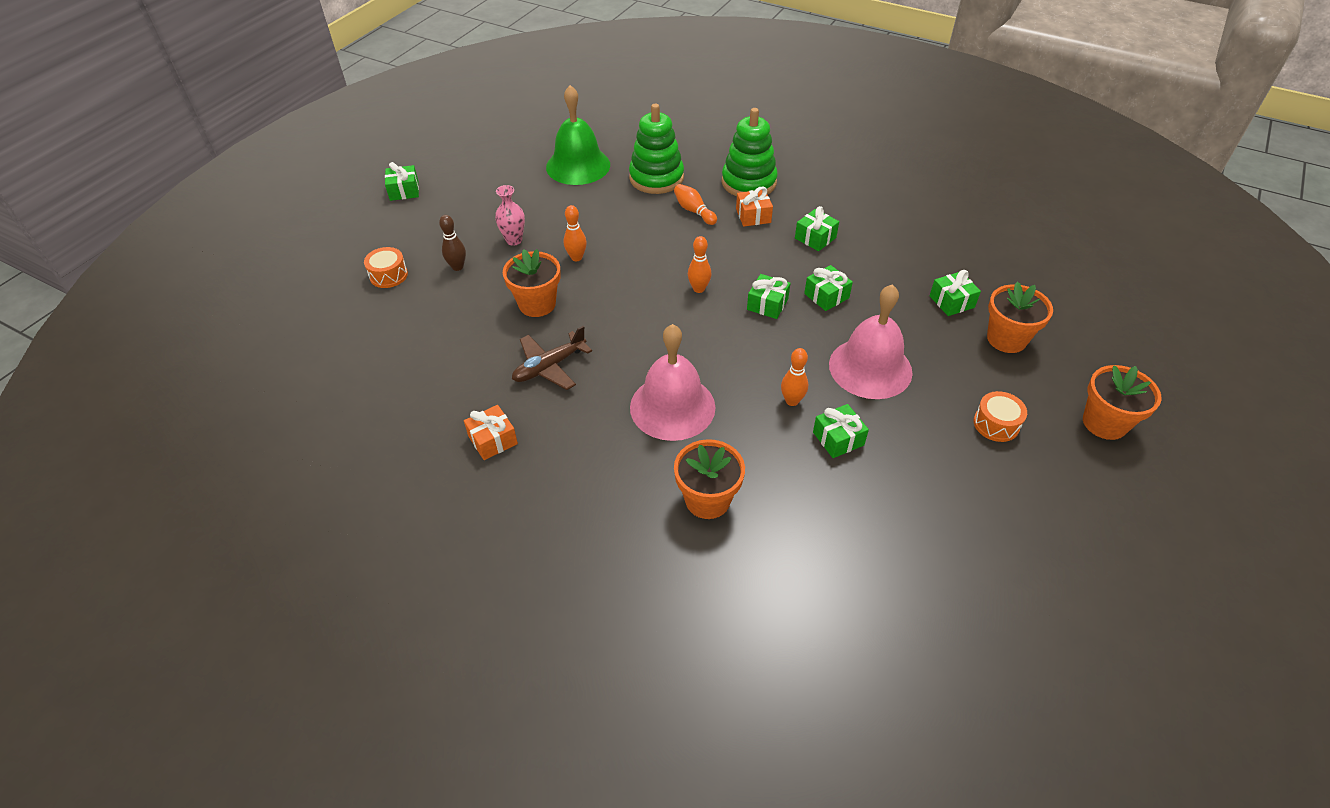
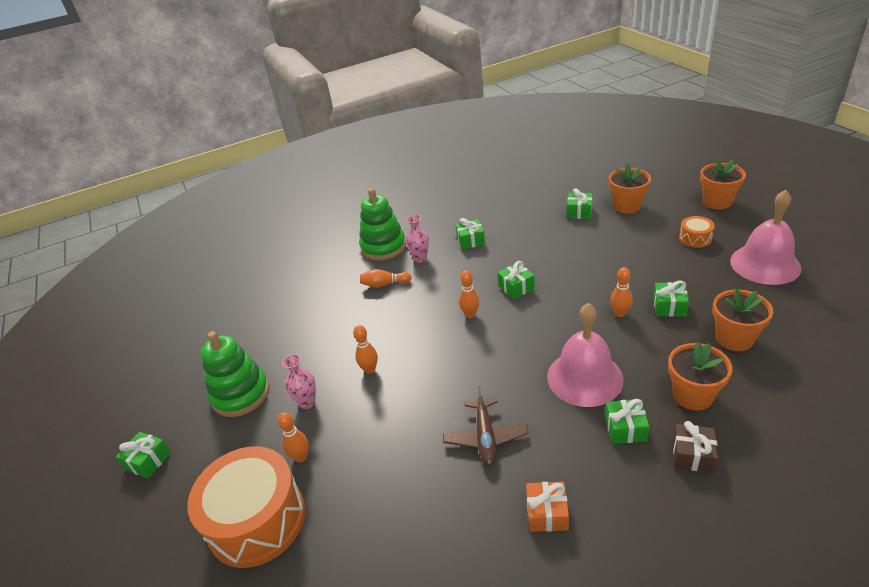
camera: 50 degrees left, 10 degrees down
(388, 275) = (257, 520): orange drum -> orange drum, size x2.26
(457, 267) = (301, 457): brown bowling pin -> orange bowling pin
(537, 304) = (402, 417): orange flower pot -> orange flower pot (734, 338)
(578, 166) = (260, 326): green bell -> none
(624, 522) = (692, 455): none -> brown gift
(656, 178) = (326, 289): green stacking toy -> green stacking toy (240, 394)
(753, 216) = (420, 258): orange gift -> pink vase
(826, 296) = (531, 258): green gift -> green gift (625, 428)
(870, 368) = (613, 267): pink bell -> pink bell (765, 264)

